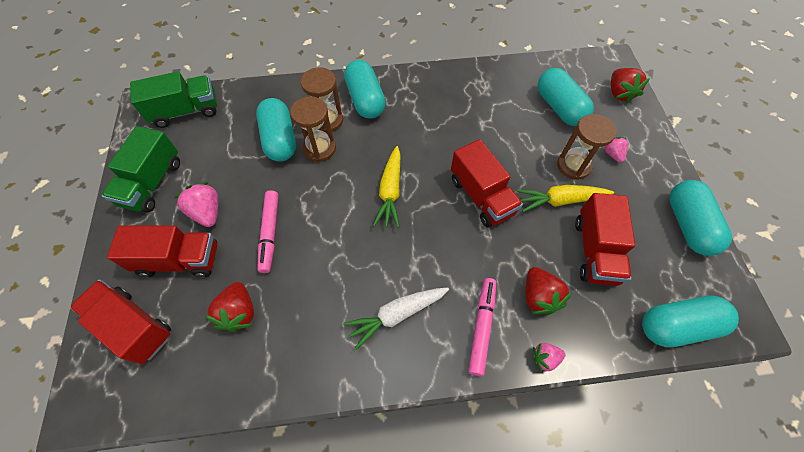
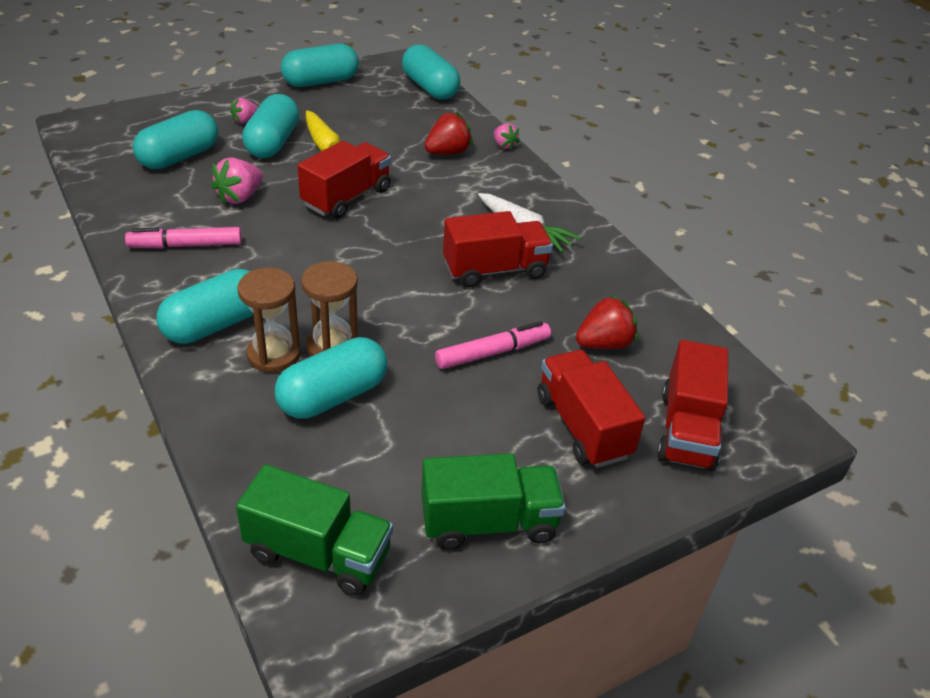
camera: 115 degrees left, 20 degrees down
(186, 111) = (318, 553): green truck -> green truck turned 150 degrees clockwise
(207, 212) = (499, 428): pink strawberry -> pink strawberry (240, 197)
(390, 192) = (375, 265): yellow carrot -> none
(482, 327) = (500, 179): pink marker -> pink marker (186, 245)
(573, 166) = (273, 143): brown hourglass -> turquoise capsule
(595, 250) = (378, 126): red truck -> red truck (495, 270)
(619, 93) = (141, 118): red strawberry -> none

